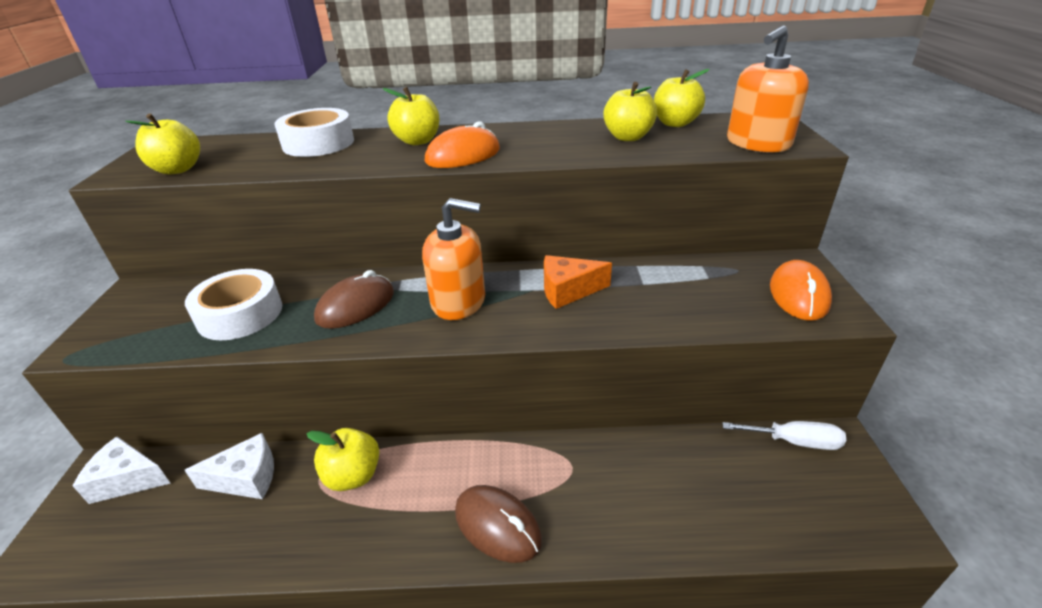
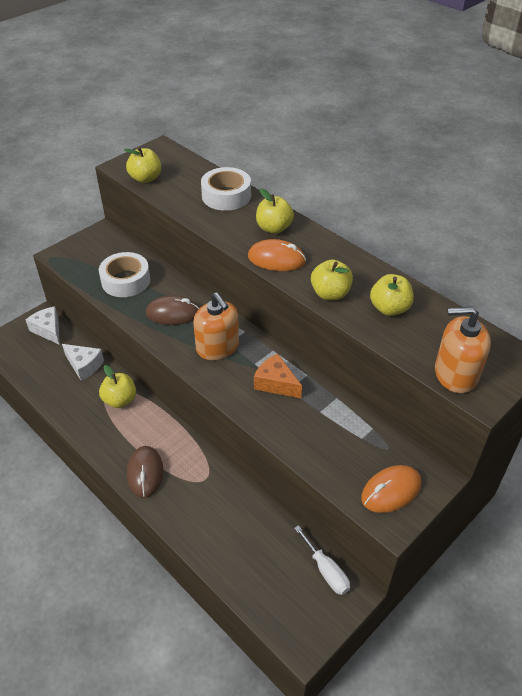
camera: 45 degrees right, 10 degrees up
(675, 123) = (444, 317): yellow apple -> yellow apple (330, 294)

